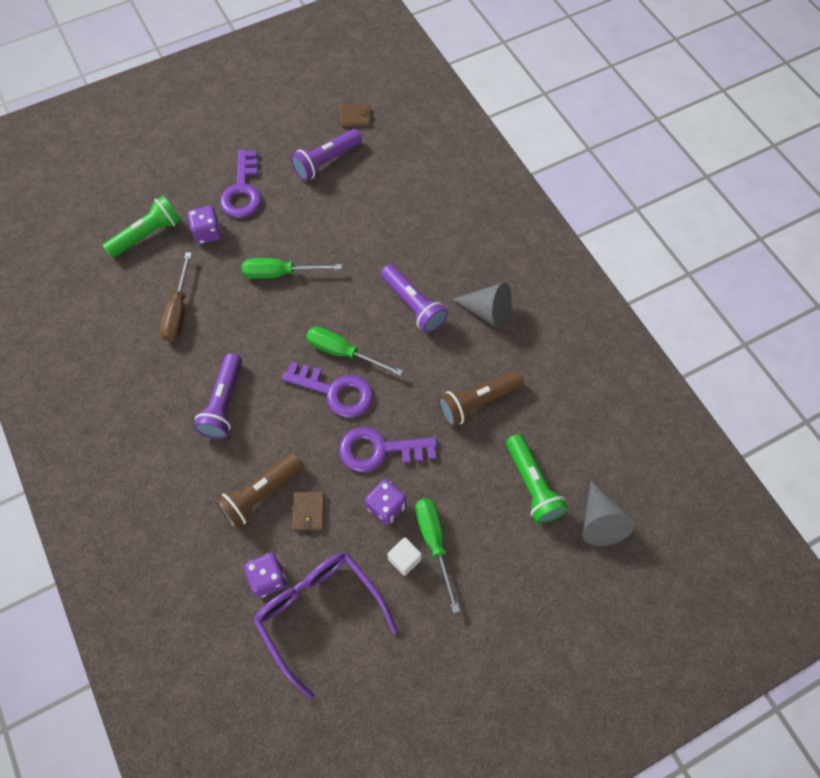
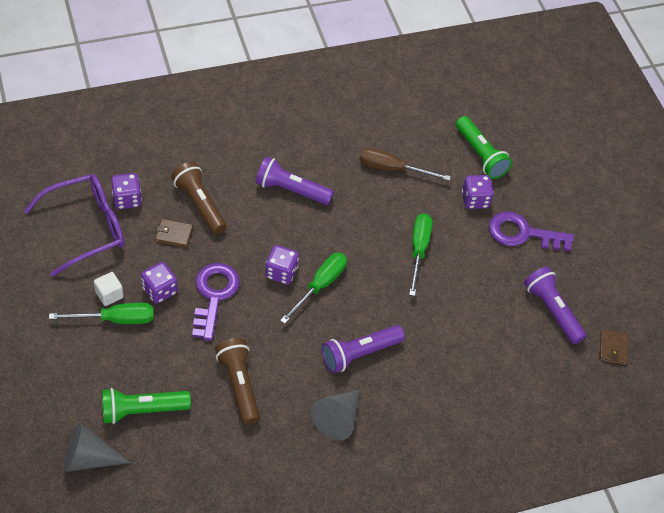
camera: 95 degrees right, 10 degrees down
(335, 391) = (281, 272): purple key -> purple dice

